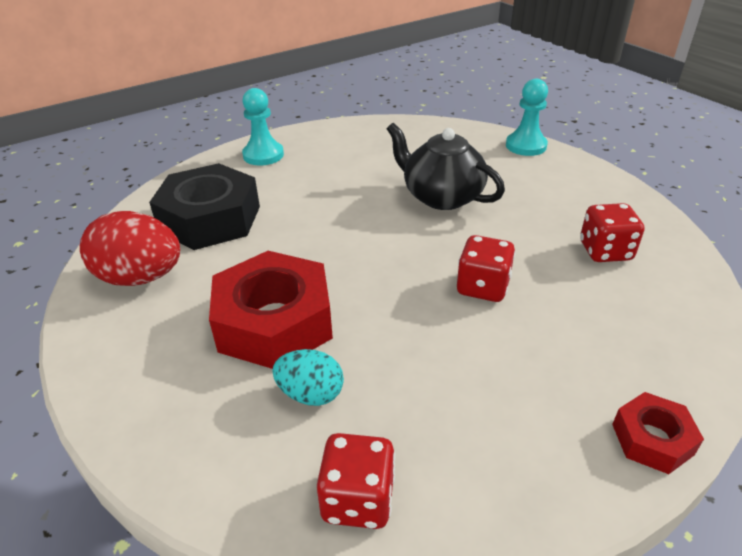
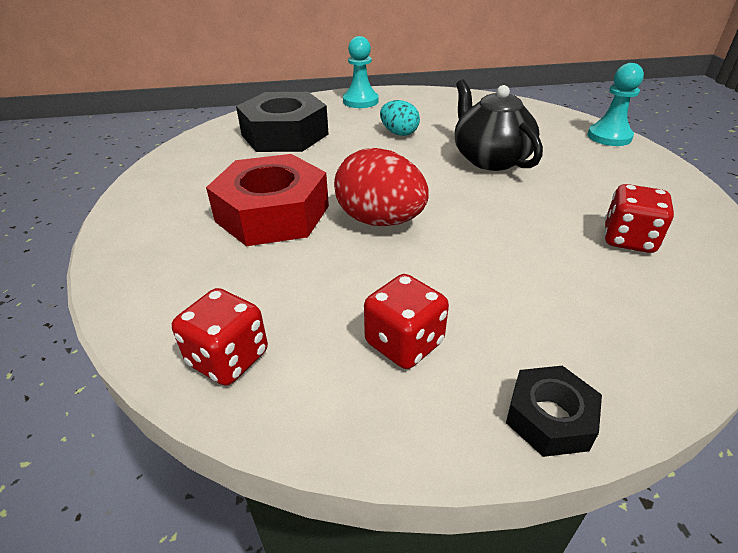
camera: 25 degrees right, 0 degrees up
(140, 278) = (205, 160): red egg -> red egg (380, 220)
(311, 394) = (257, 271): turquoise egg -> turquoise egg (399, 133)
(482, 287) = (472, 236): red dice -> red dice (404, 343)
(652, 439) = (549, 418): red nut -> black nut

